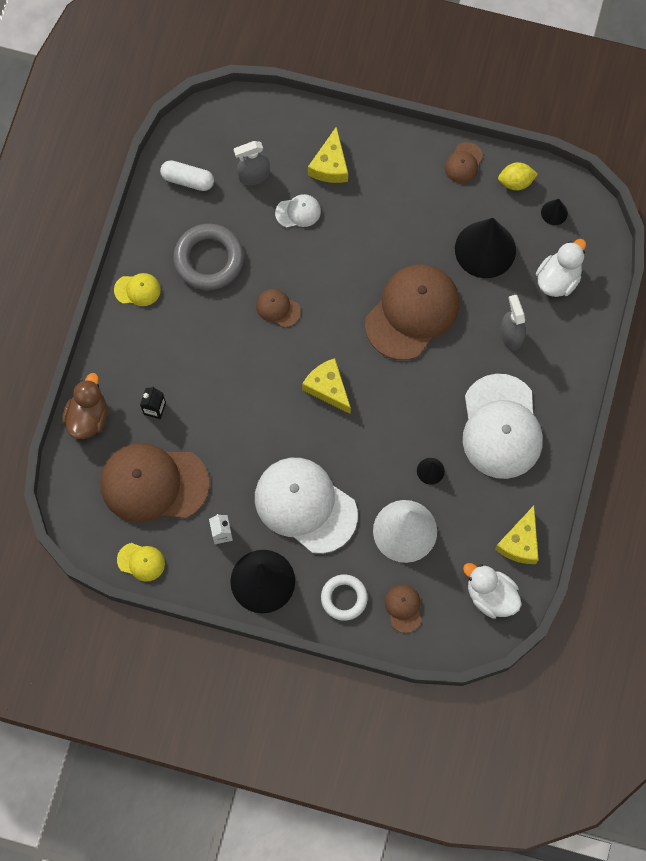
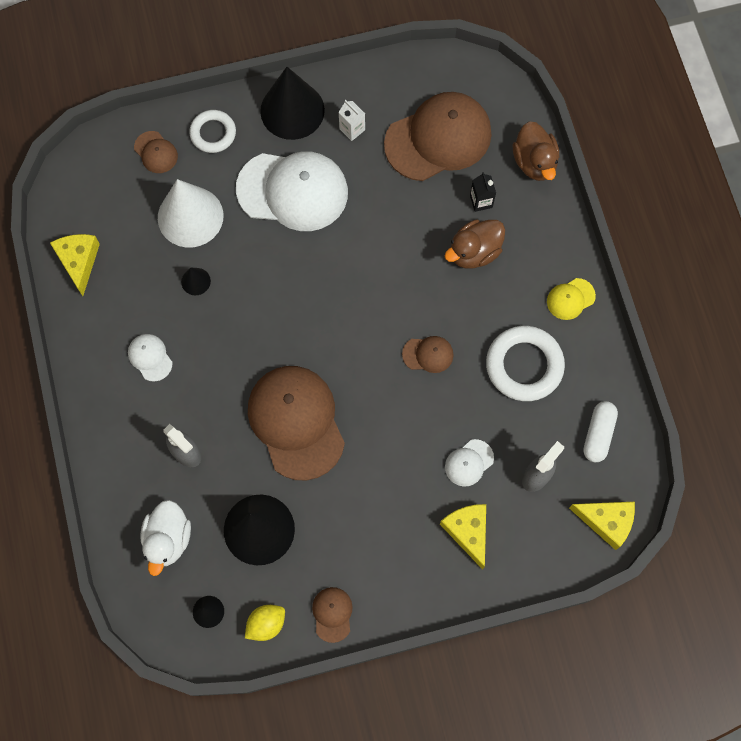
camera: 150 degrees right, 0 degrees up
(141, 562) = (406, 71): yellow cap -> none
(187, 180) = (598, 434): white capsule -> white capsule turned 60 degrees counterclockwise
(188, 369) = (474, 252): none -> brown duck
(209, 259) = (524, 365): grey ring -> white ring
(328, 388) = (335, 305): yellow cheese -> yellow cheese (606, 522)
(412, 312) = (296, 422): brown cap -> brown cap turned 150 degrees clockwise
(491, 596) = (83, 202): white duck -> none
(501, 427) = (150, 357): white cap -> white cap, size x0.44

